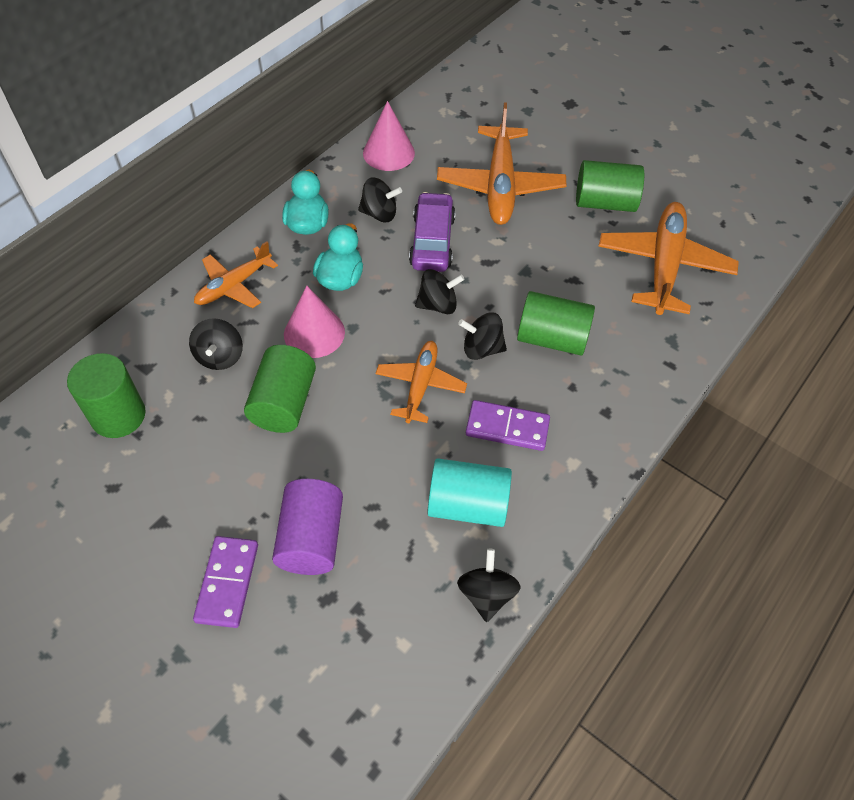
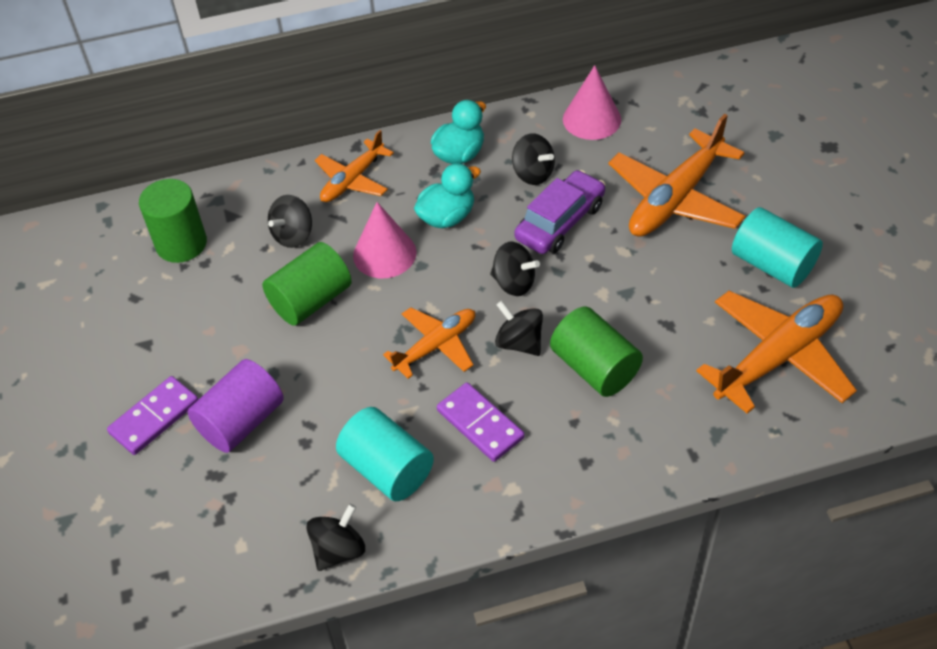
camera: 40 degrees right, 5 degrees down
(233, 286) = (352, 180): orange plane -> orange plane turned 45 degrees counterclockwise
(604, 202) = (772, 264): green cylinder -> turquoise cylinder

